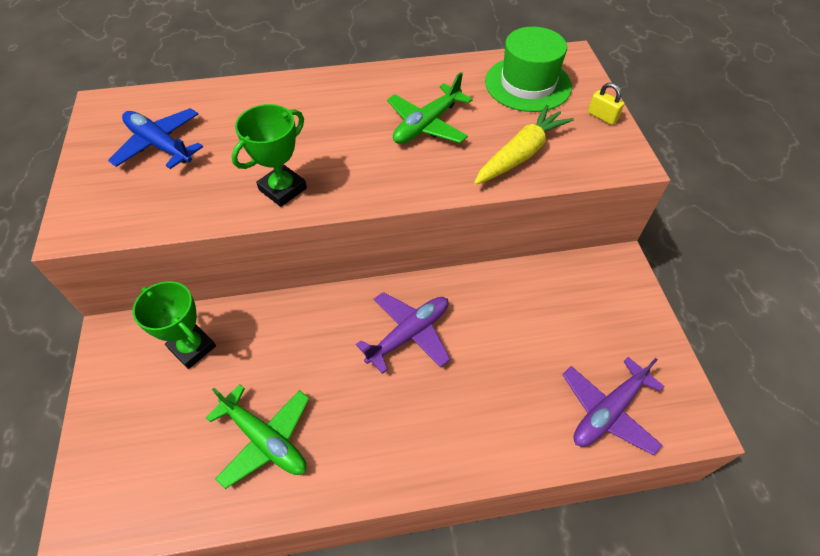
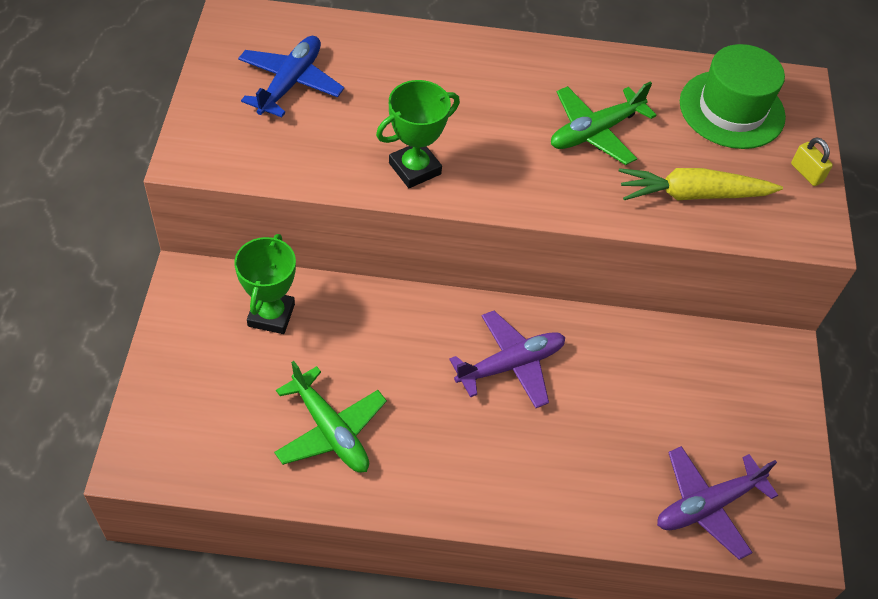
camera: 10 degrees right, 0 degrees up
(159, 145) = (290, 83): blue plane -> blue plane turned 60 degrees clockwise
(192, 347) = (271, 315): green trophy -> green trophy turned 45 degrees clockwise
(521, 154) = (693, 194): yellow carrot -> yellow carrot turned 150 degrees counterclockwise

